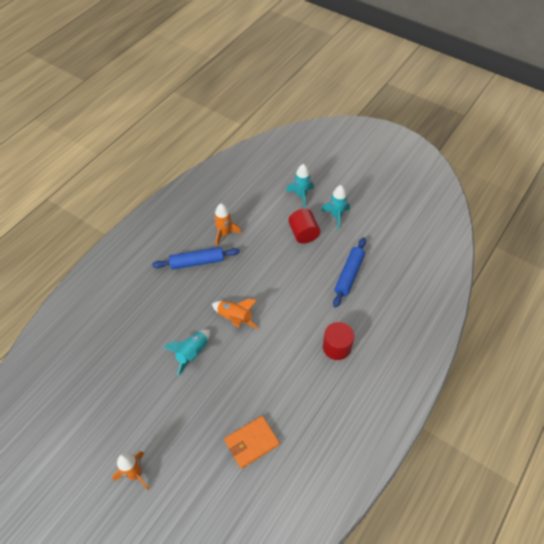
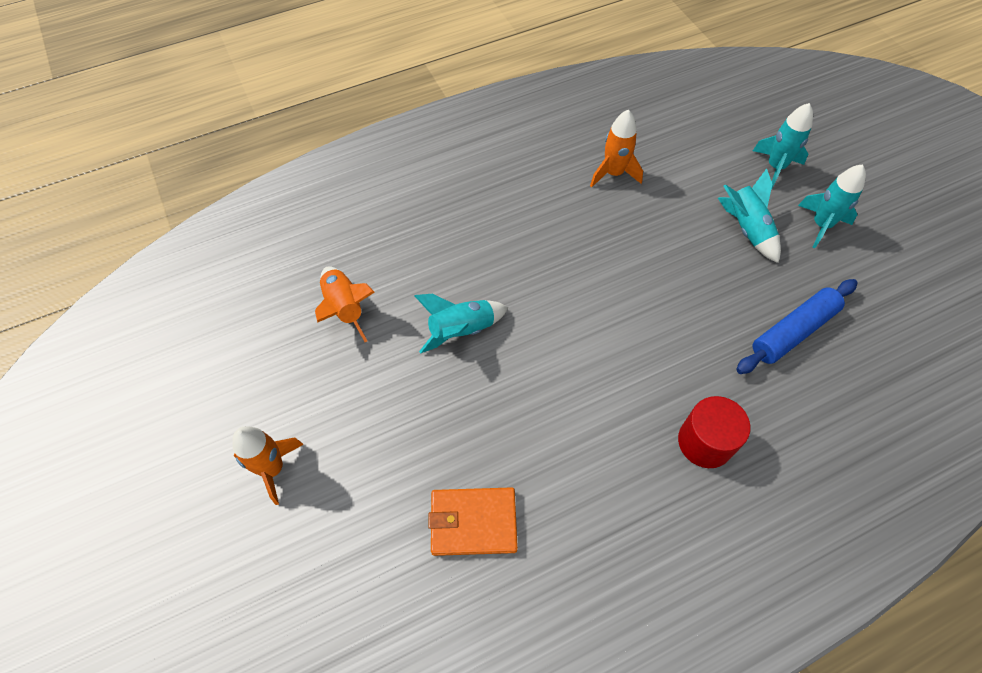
camera: 30 degrees right, 5 degrees up
(197, 262) = (547, 197): blue rolling pin -> none
(235, 318) = (558, 310): orange rocket -> orange rocket (345, 308)
(303, 233) = (746, 229): red cylinder -> turquoise rocket

